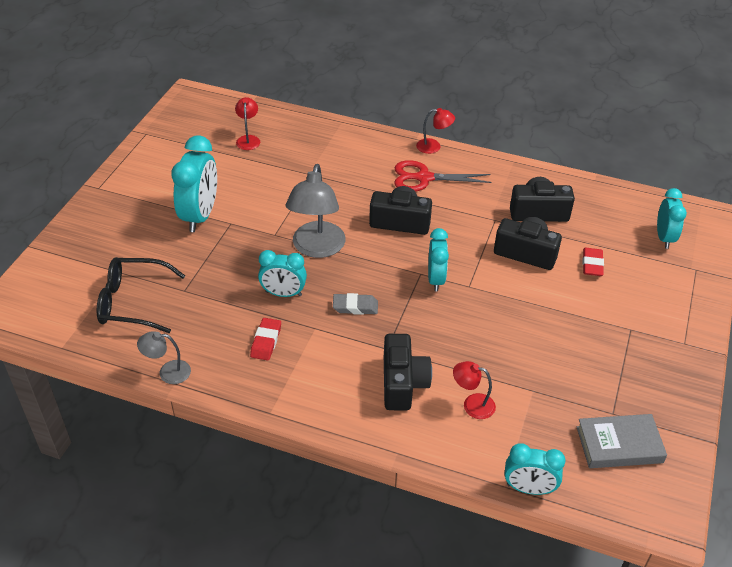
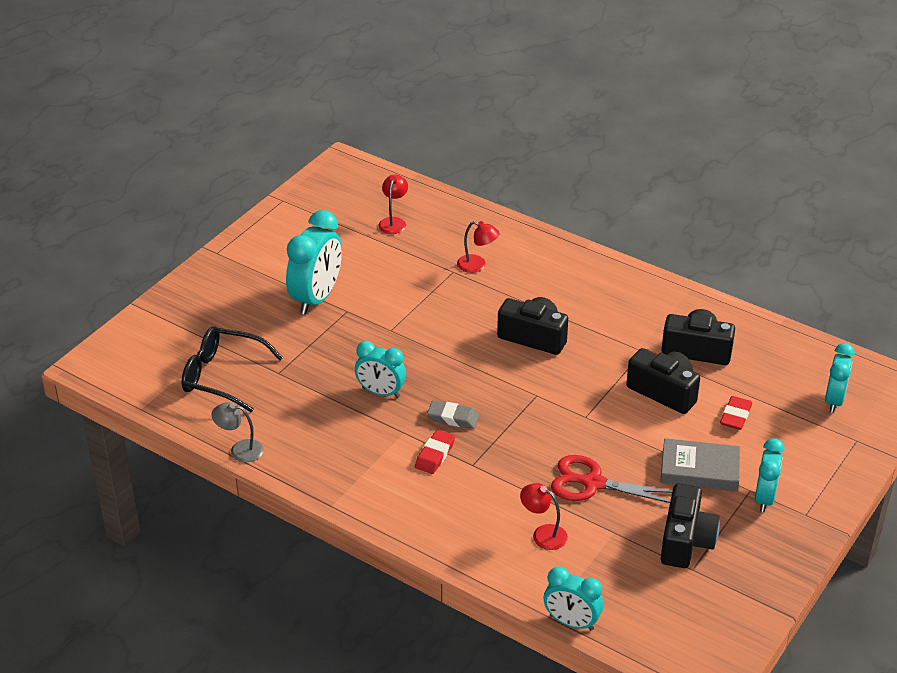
camera: 15 degrees right, 5 degrees down
(266, 341) = (348, 437): red eraser -> red eraser (435, 455)
(317, 248) = (431, 351): grey lamp -> none
(403, 383) = (477, 501): black camera -> black camera (686, 541)
(424, 178) = (578, 293): red scissors -> red scissors (593, 483)
(433, 147) = (603, 259): red lamp -> red lamp (477, 265)
(436, 279) = (551, 404): turquoise clock -> turquoise clock (764, 498)
(619, 444) = (685, 600): grey book -> grey book (699, 469)

